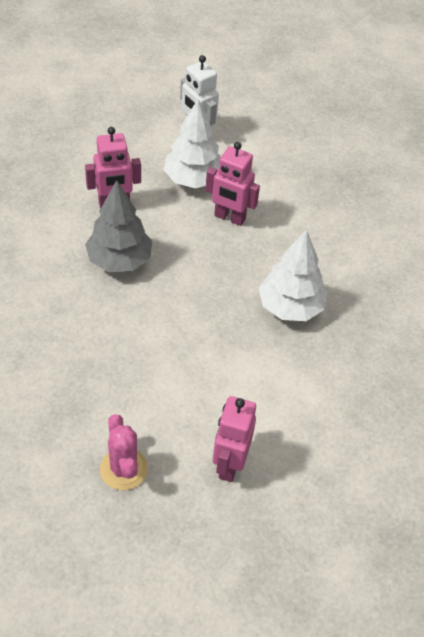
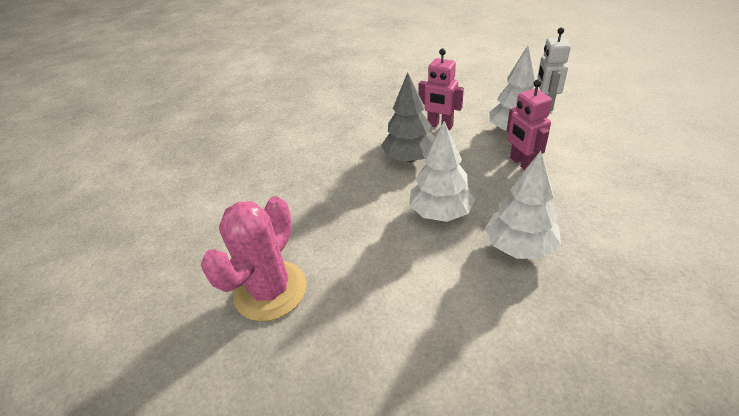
camera: 50 degrees right, 10 degrees down
(123, 469) = (270, 290): pink cactus -> pink cactus, size x1.65
(202, 308) = (440, 213): none -> white tree
(229, 464) = (347, 340): pink robot -> none

